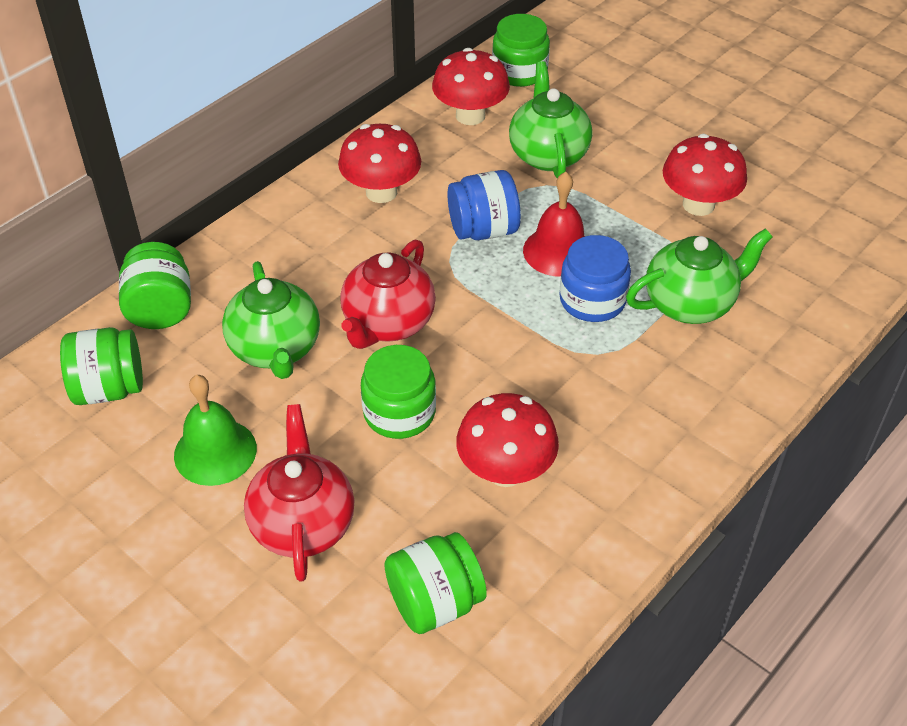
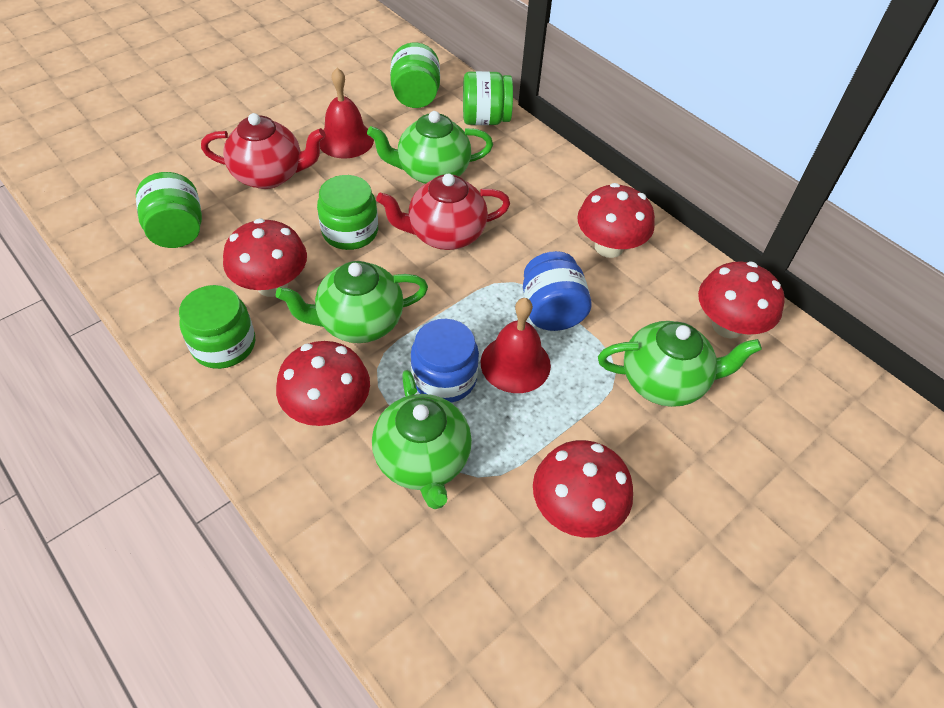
camera: 95 degrees right, 5 degrees up
(215, 452) = (345, 140): green bell -> red bell
(388, 324) = (445, 234): red teapot -> red teapot turned 45 degrees counterclockwise
(519, 72) = (812, 381): green jar -> green jar (224, 345)
(541, 378) = (359, 322): none -> green teapot
(659, 383) = (328, 409): none -> red mushroom

